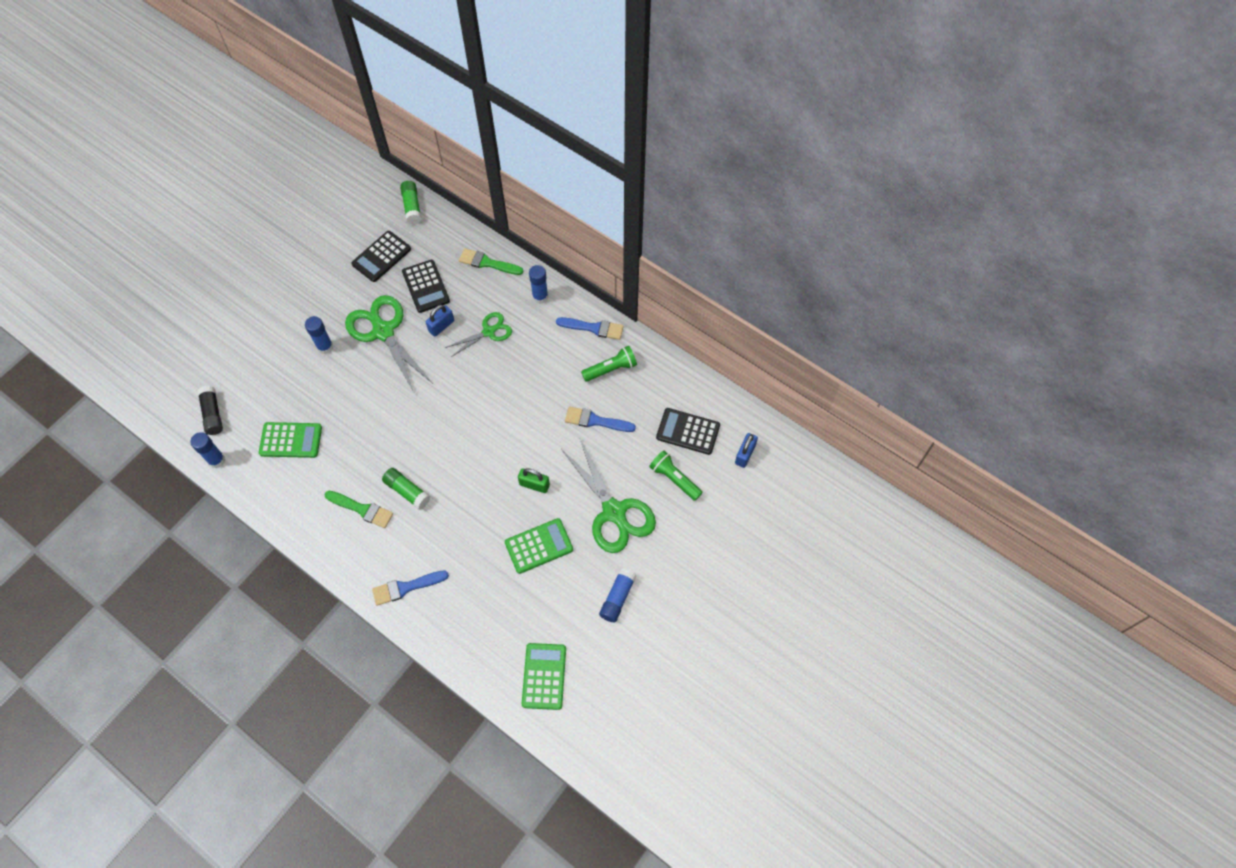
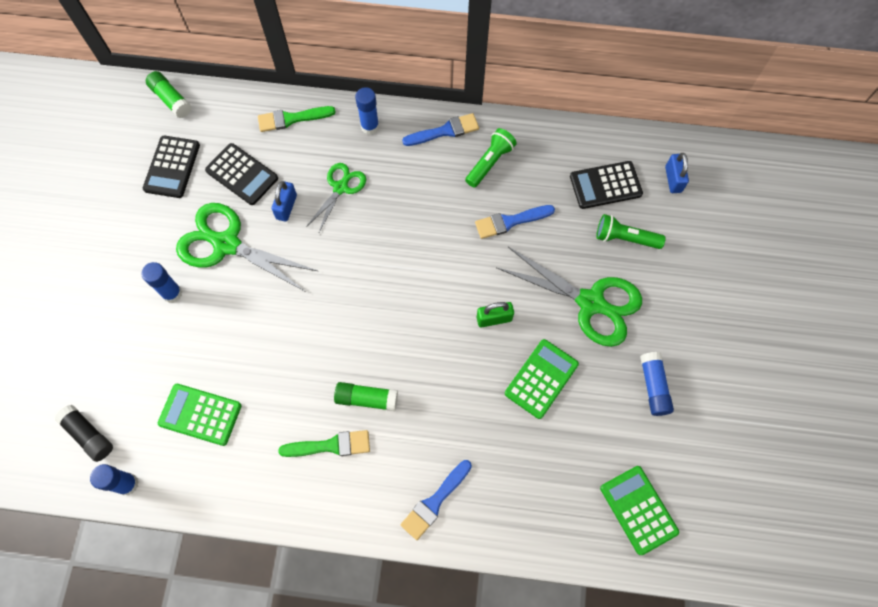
camera: 30 degrees left, 5 degrees up
(291, 440) = (200, 414): green calculator -> green calculator turned 135 degrees counterclockwise

